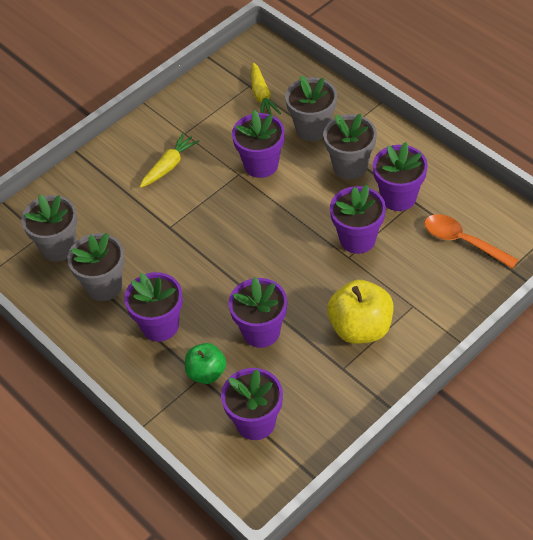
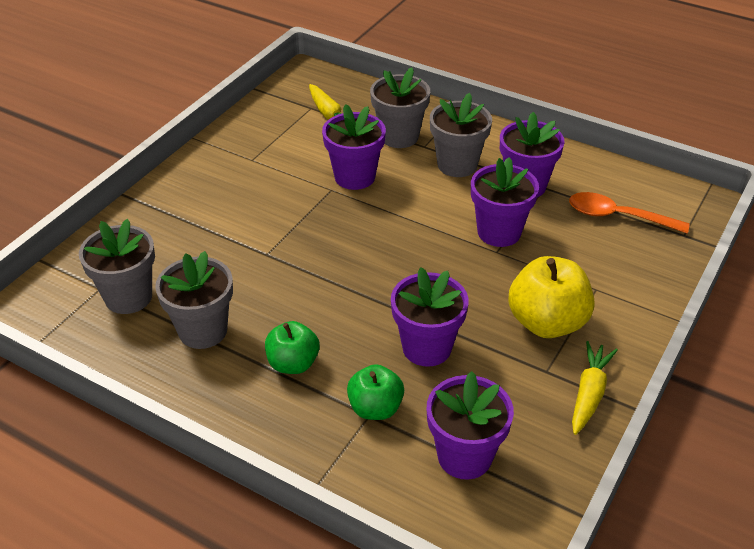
camera: 20 degrees left, 10 degrees down
(160, 325) = (293, 363): purple flower pot -> green apple
(169, 166) = (245, 193): yellow carrot -> yellow carrot (589, 393)

